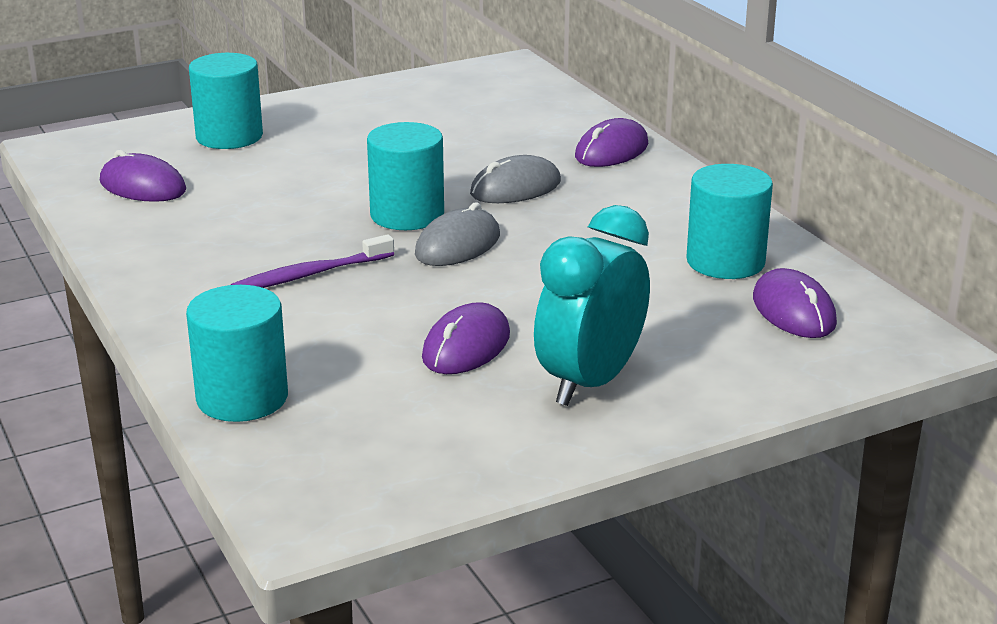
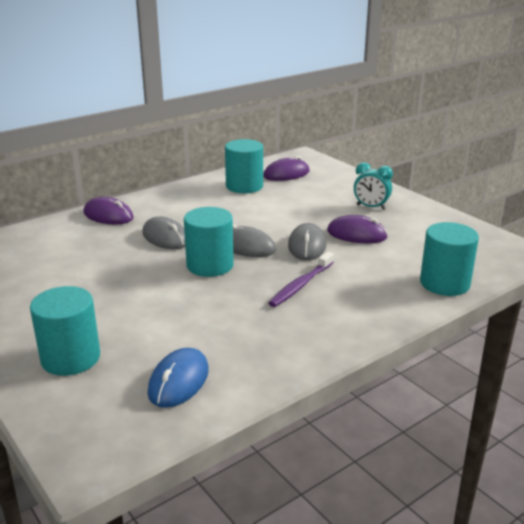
camera: 100 degrees left, 0 degrees up
(143, 186) = (179, 381): purple mouse -> blue mouse
(310, 274) = (301, 285): purple toothbrush -> purple toothbrush turned 75 degrees clockwise
(440, 294) = (307, 246): none -> grey mouse
(590, 382) = (371, 207): turquoise clock -> turquoise clock, size x0.58

